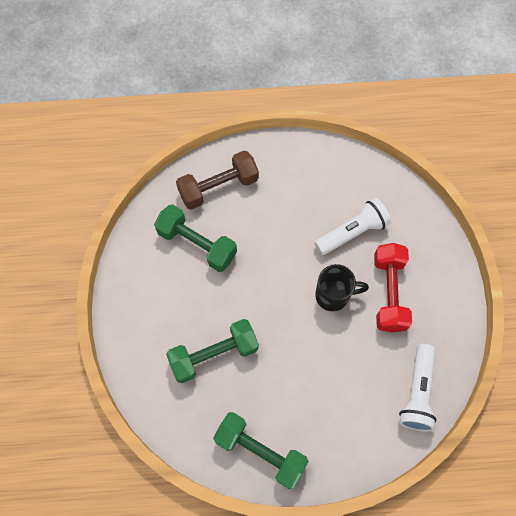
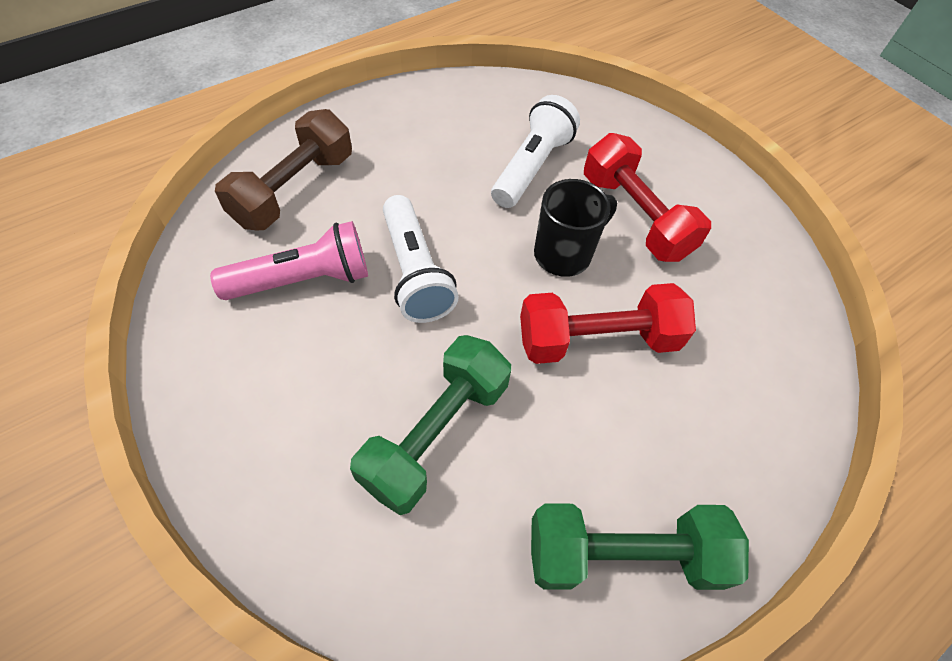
camera: 35 degrees left, 10 degrees down
(197, 244) = (303, 279): green dumbbell -> pink flashlight
(317, 351) = (597, 340): none -> red dumbbell
(417, 392) = (775, 323): white flashlight -> white flashlight (415, 272)

